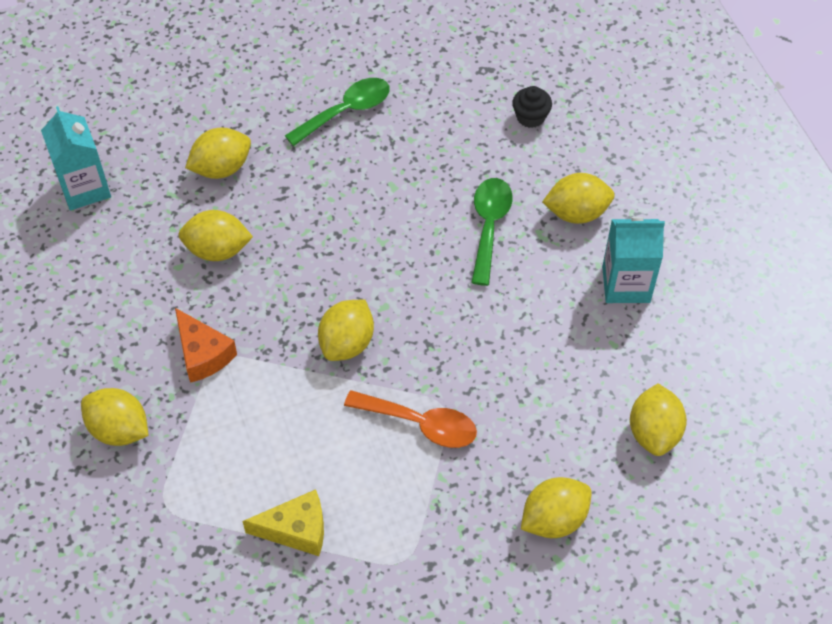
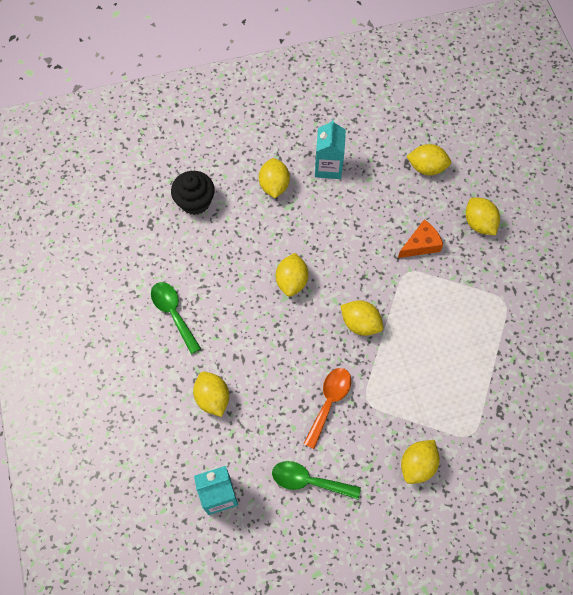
camera: 85 degrees left, 10 degrees up
(203, 354) = (363, 411): orange cheese -> orange cheese (421, 244)
(217, 250) = (282, 401): yellow lemon -> yellow lemon (292, 281)
(296, 529) = (486, 358): yellow cheese -> none
(420, 424) = (418, 286): orange spoon -> orange spoon (329, 402)
(489, 226) = (279, 235): green spoon -> green spoon (308, 481)
(530, 117) = (195, 201): black cupcake -> black cupcake, size x1.66

